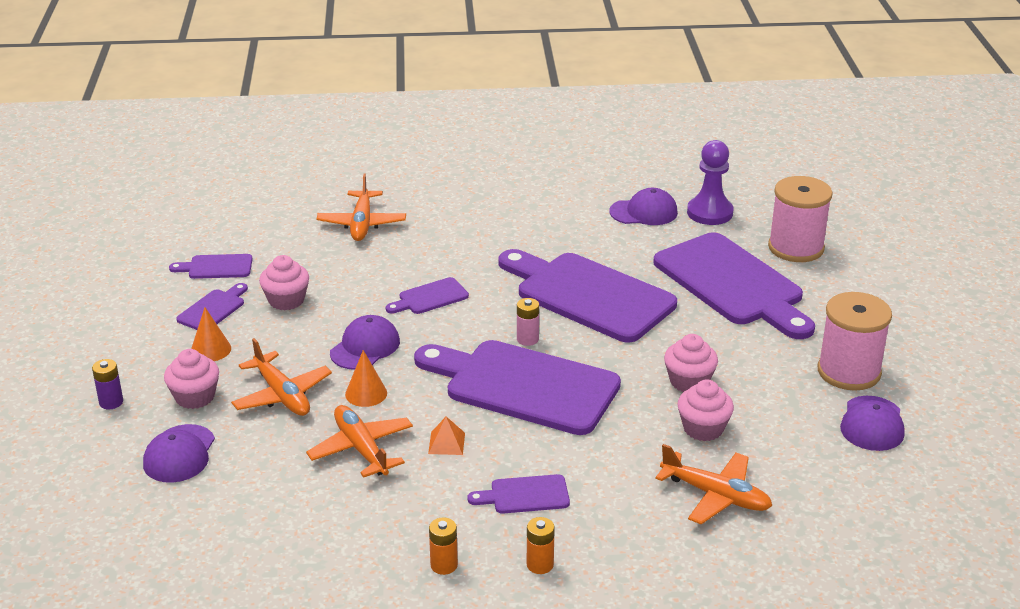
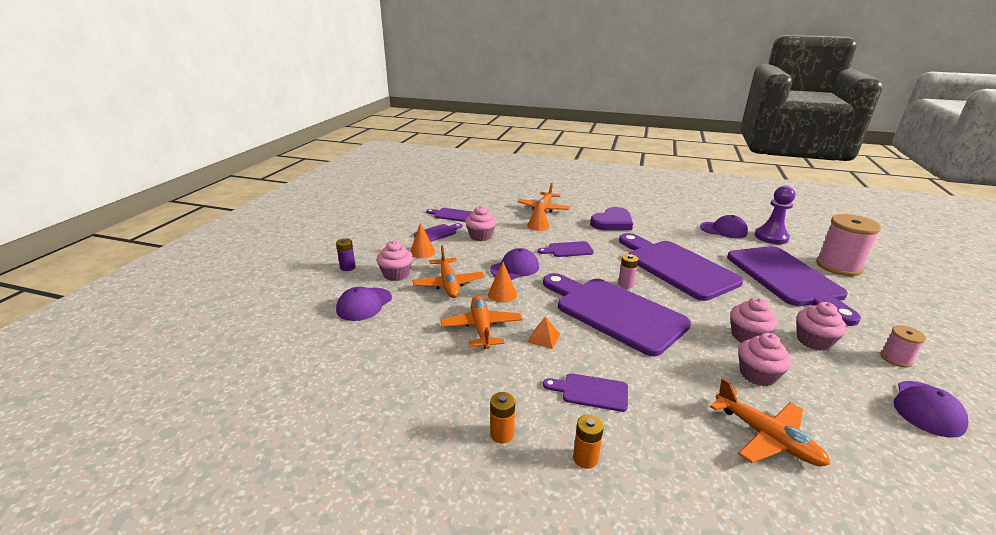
camera: 20 degrees right, 5 degrees down
(367, 261) = (538, 226): none -> orange cone
(479, 231) = (612, 222): none -> purple heart
(763, 370) = (813, 341): none -> pink cupcake
(849, 372) = (895, 359): pink spool -> pink spool, size x0.50

